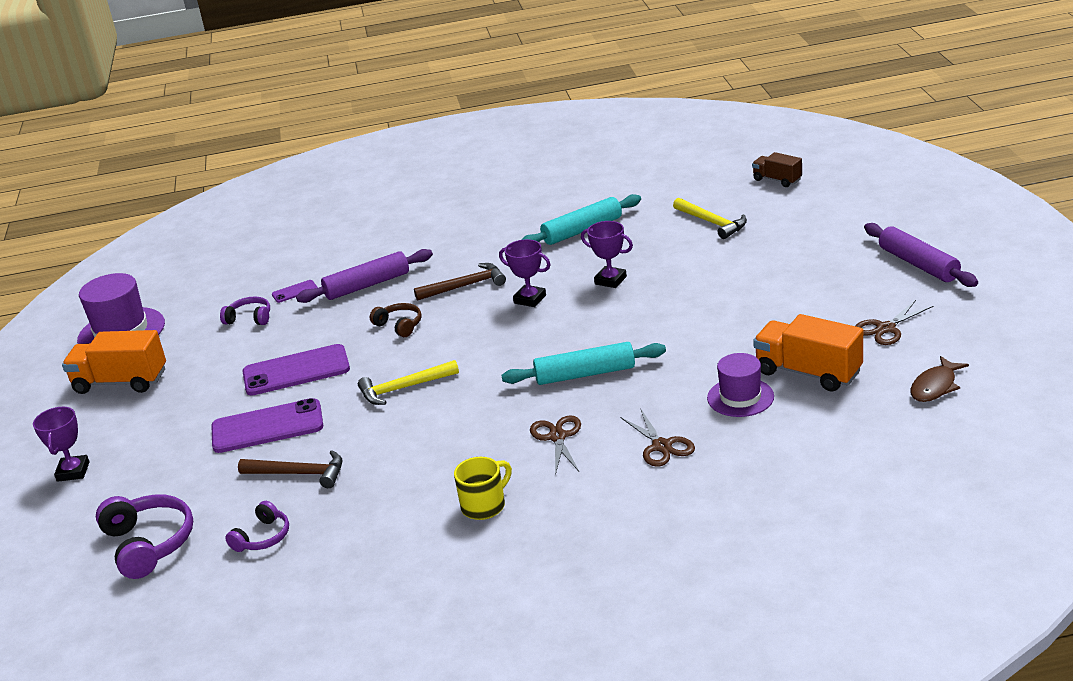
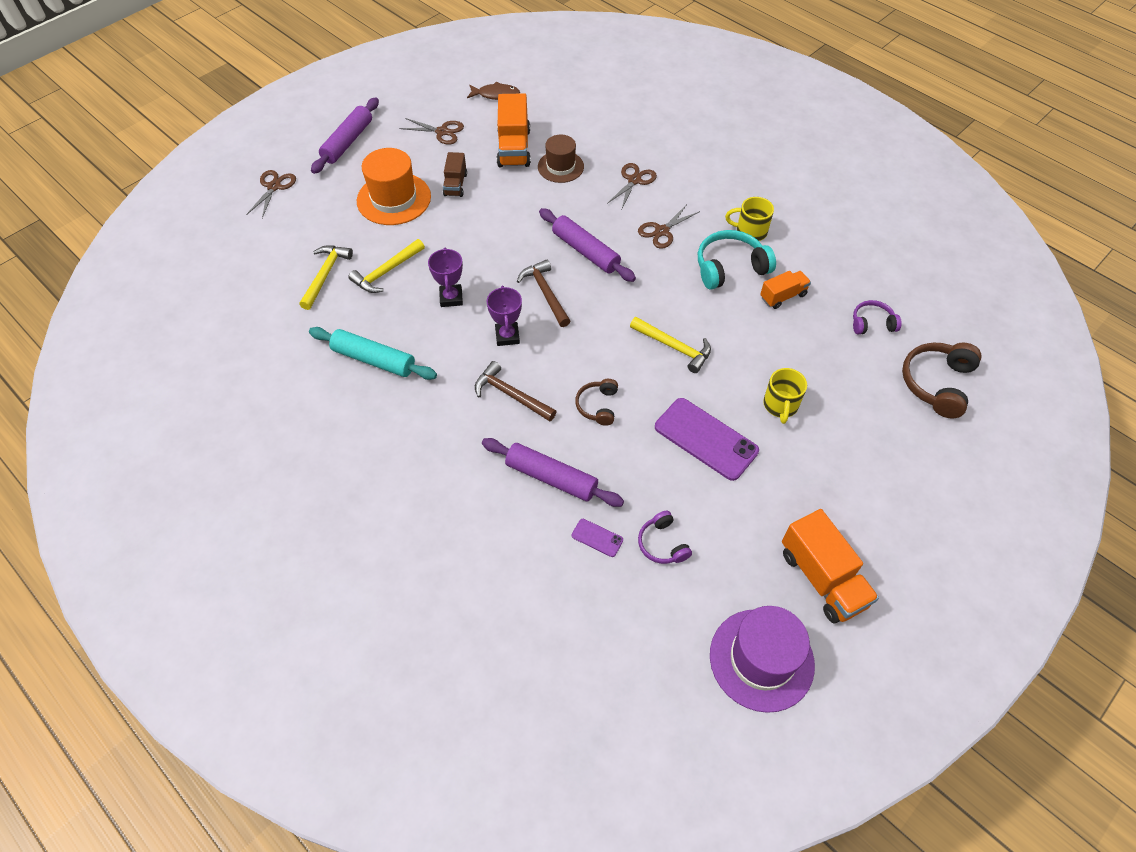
camera: 130 degrees left, 25 degrees up
(73, 471) = (934, 505): purple trophy -> none
(149, 544) = (936, 383): purple headphones -> brown headphones
(267, 427) = (780, 405): purple phone -> yellow mug
(299, 474) = (806, 346): brown hammer -> brown hammer (545, 293)
(372, 487) = (783, 296): none -> orange truck
(452, 466) = (730, 267): none -> turquoise headphones
(585, 374) = (585, 251): turquoise rolling pin -> purple rolling pin
(683, 253) = (386, 272): none -> yellow hammer
(740, 397) = (560, 167): purple hat -> brown hat
(777, 180) = (228, 264): brown truck -> brown truck (455, 184)
(789, 275) = (394, 199): none -> orange hat
(874, 213) = (274, 187): none -> brown scissors

